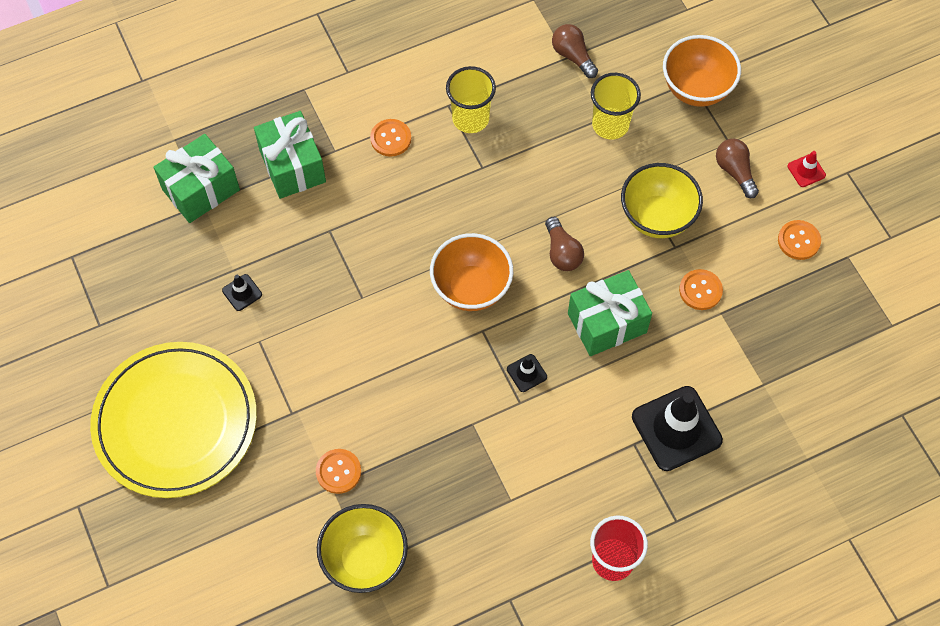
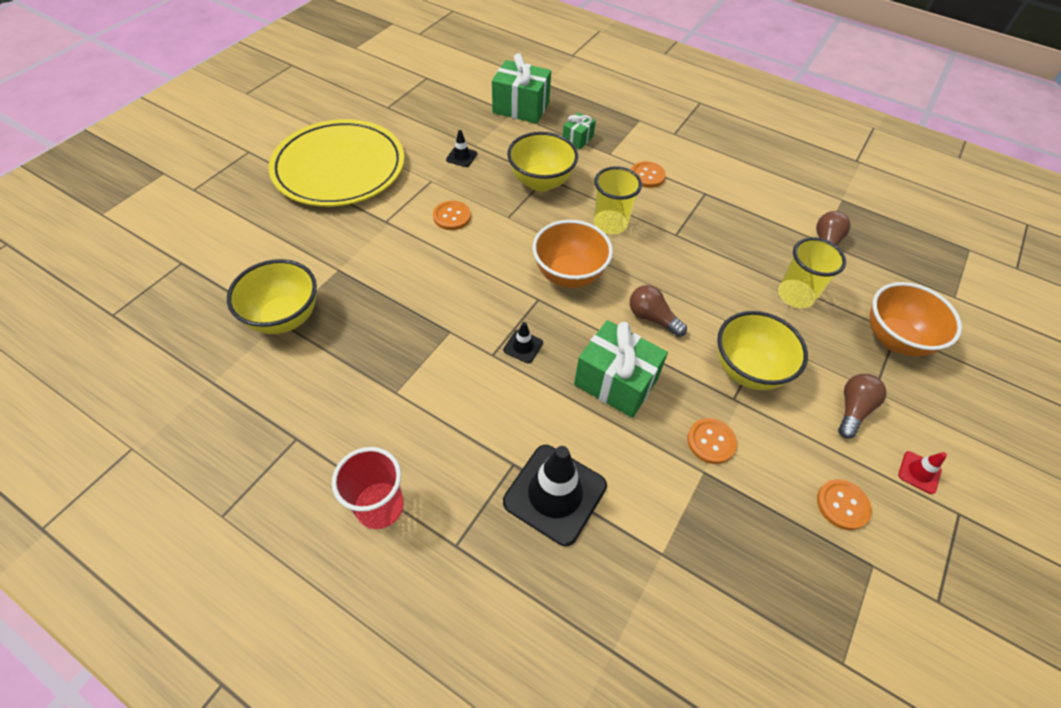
camera: 55 degrees right, 10 degrees down
(292, 166) = (577, 139): green gift -> green gift, size x0.53
(333, 239) = (541, 182): none -> yellow bowl
(338, 472) = (353, 268): orange button -> orange button (452, 216)
(470, 118) = (708, 210): yellow cup -> yellow cup (610, 224)
(562, 252) = (652, 318): brown light bulb -> brown light bulb turned 90 degrees clockwise

